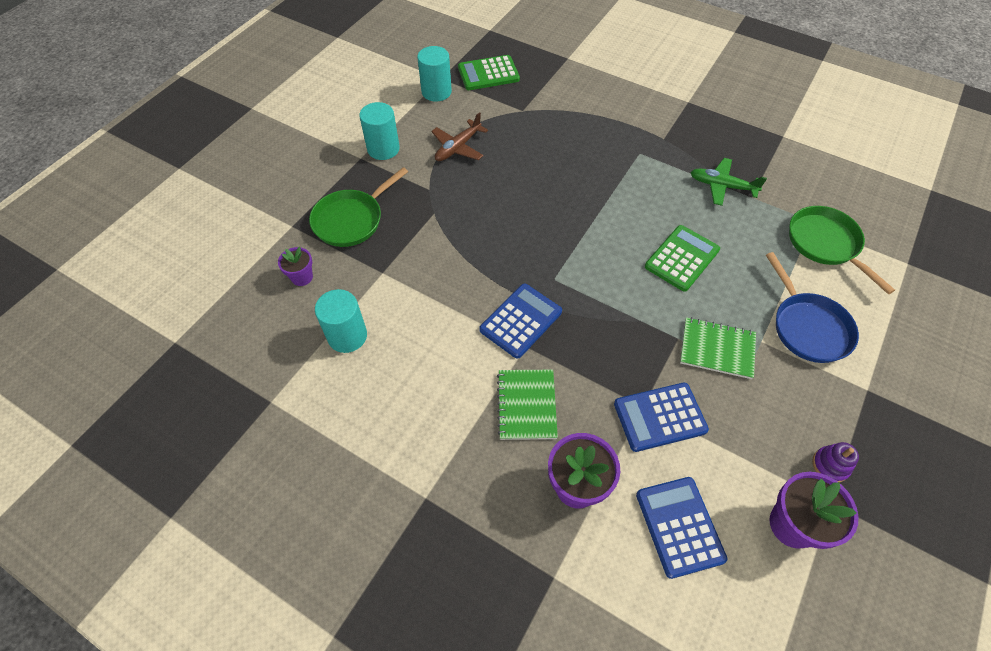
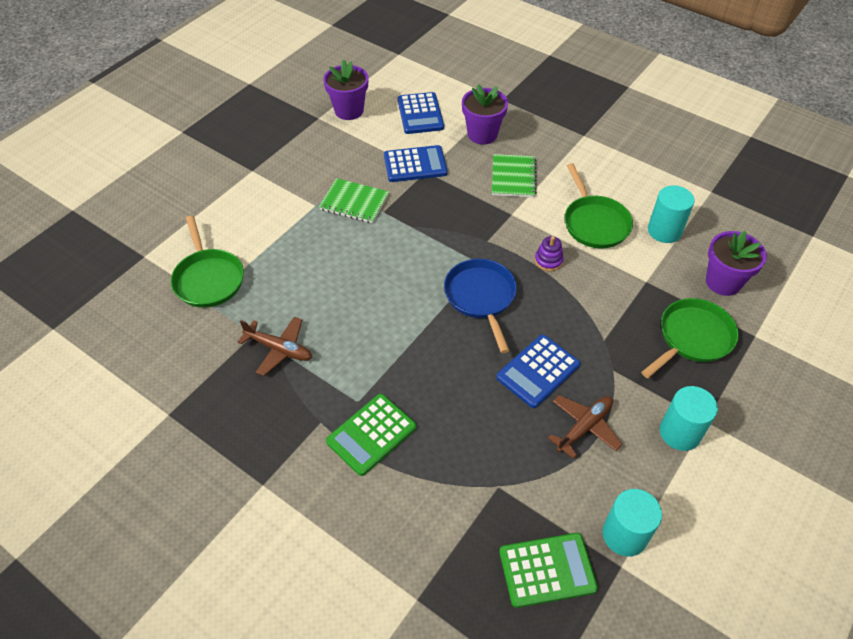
camera: 175 degrees left, 5 degrees down
(302, 277) = (723, 282): purple flower pot -> purple flower pot, size x1.72
(427, 341) = (594, 223): none -> green pan
(521, 321) = (514, 232): blue calculator -> blue calculator (538, 371)
(682, 258) = (355, 275): green calculator -> green calculator (371, 434)
(721, 186) = (279, 349): green plane -> brown plane
(808, 327) = (271, 212): blue pan -> blue pan (481, 297)
(830, 465) = (307, 134): purple stacking toy -> purple stacking toy (548, 261)

